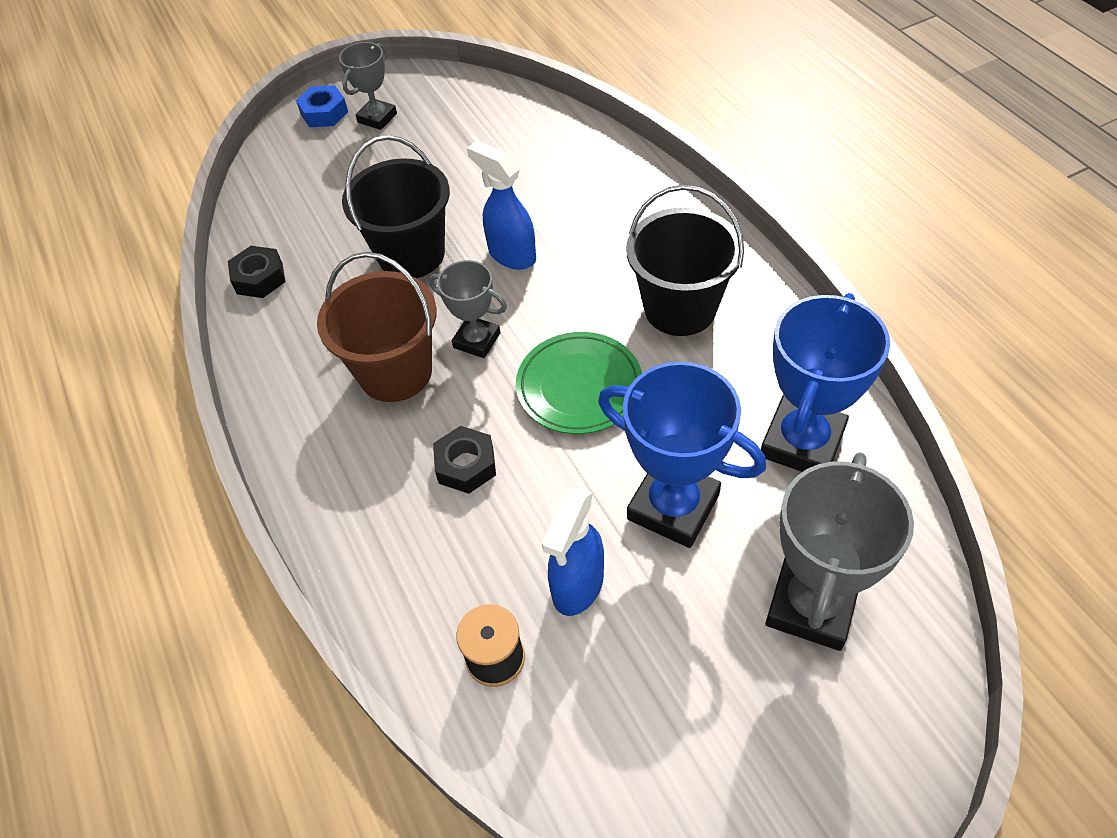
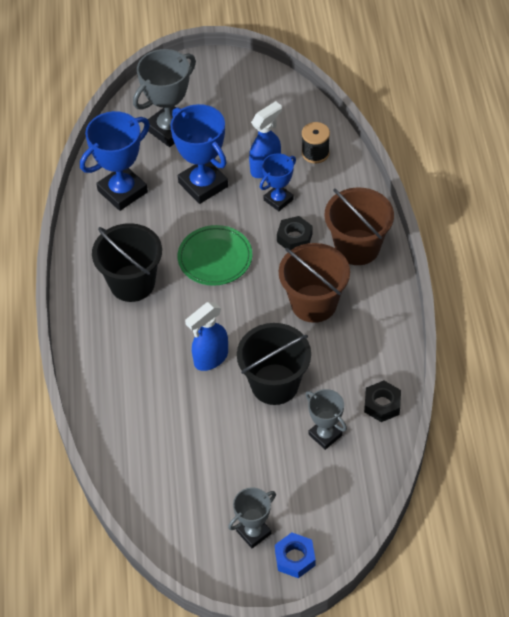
camera: 160 degrees left, 0 degrees up
(353, 486) = (357, 247): none -> brown bucket
(477, 340) = (258, 306): grey trophy -> grey trophy (325, 435)
(511, 255) = (210, 358): blue spray bottle -> blue spray bottle turned 75 degrees clockwise
(524, 526) = (278, 200): none -> blue trophy

